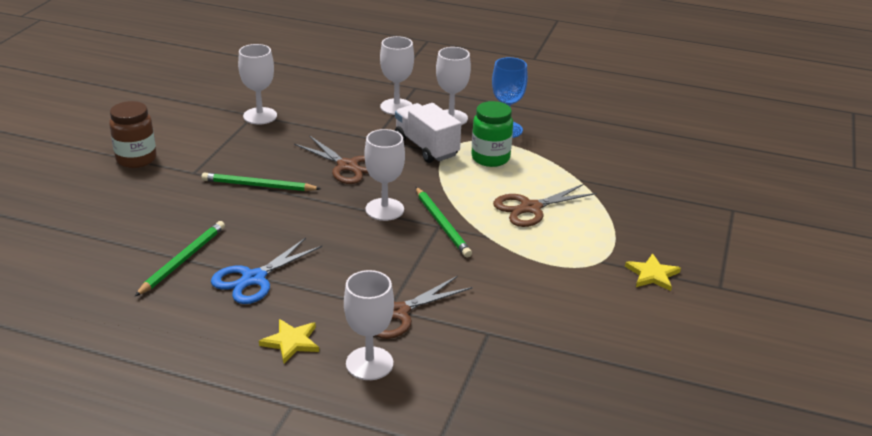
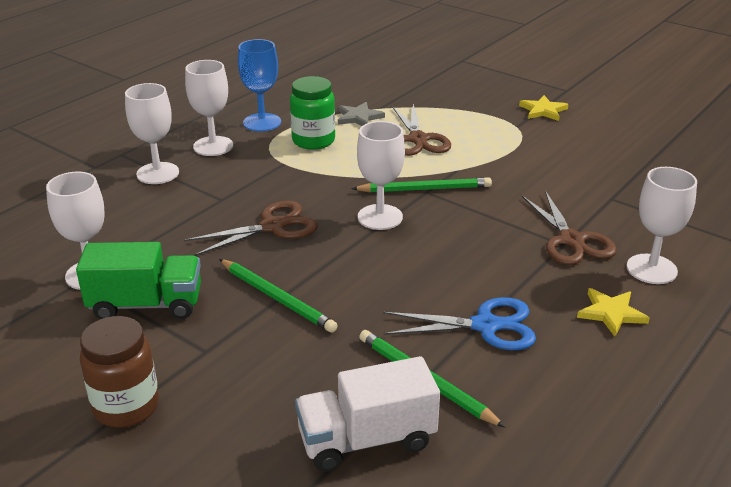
camera: 70 degrees left, 0 degrees up
(235, 142) = (146, 304): none -> green truck
(254, 279) = (485, 326): blue scissors -> blue scissors turned 60 degrees counterclockwise
(258, 186) = (277, 298): green pencil -> green pencil turned 75 degrees counterclockwise
(426, 147) = (265, 171): white truck -> white truck (366, 440)
(550, 172) = (358, 117): none -> grey star

